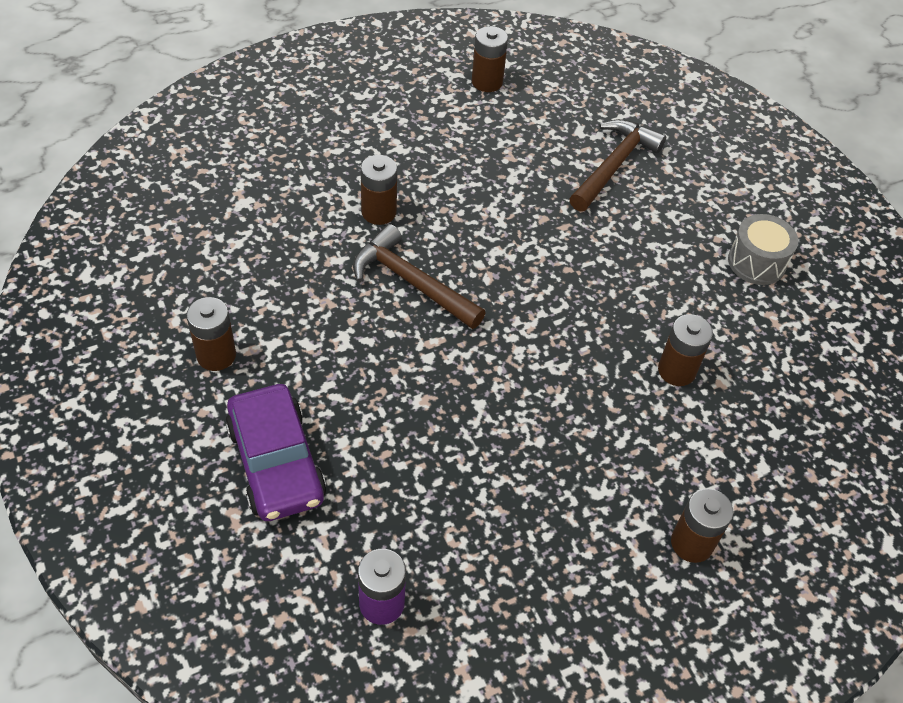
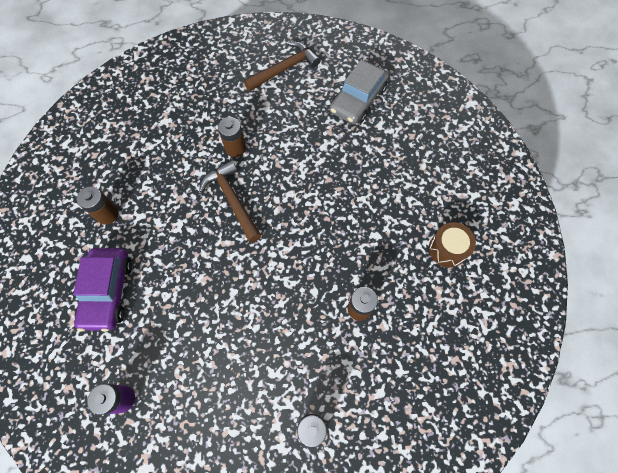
camera: 25 degrees right, 15 degrees up
(487, 82) = (339, 76): brown battery -> none
(531, 106) = (358, 100): none -> grey car
(614, 165) = (389, 154): brown hammer -> brown hammer (285, 68)
(756, 262) = (447, 249): grey drum -> brown drum

